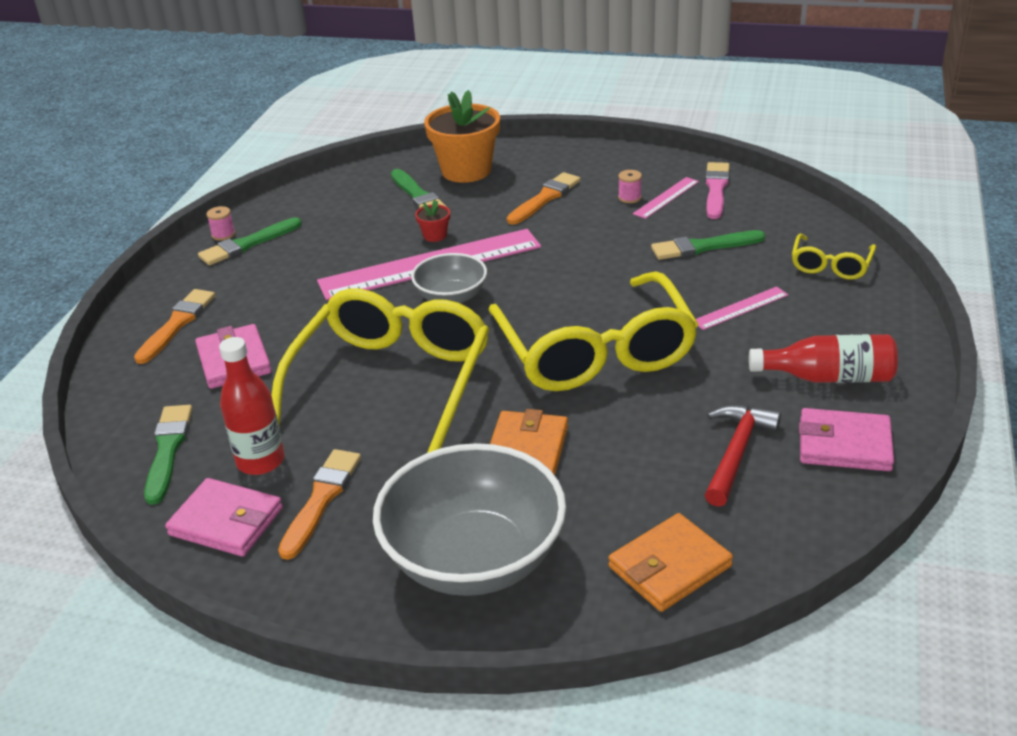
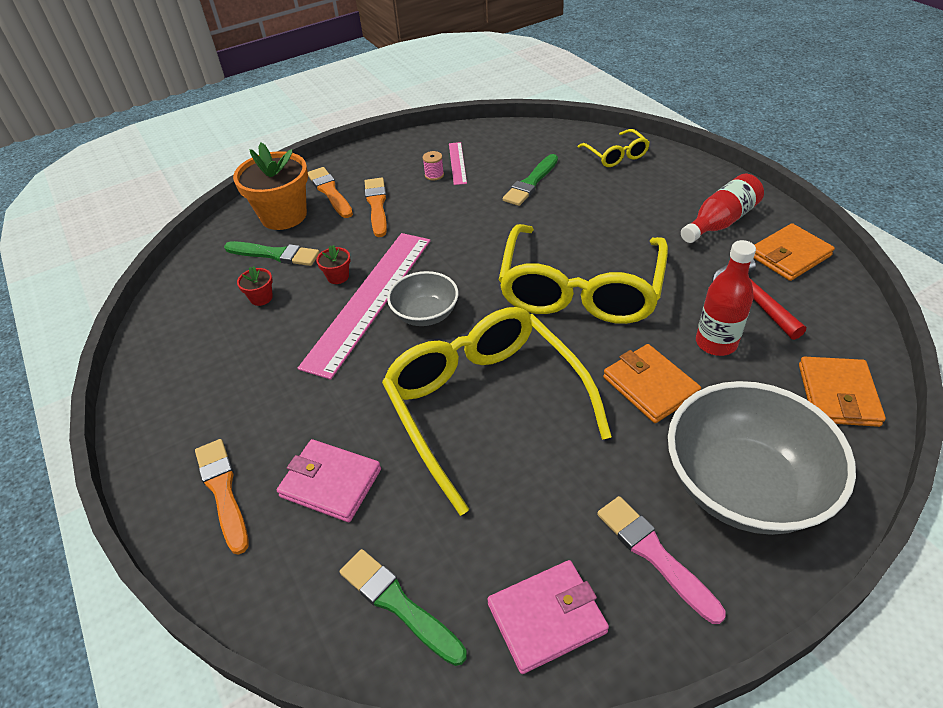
camera: 45 degrees left, 10 degrees up
(223, 234) = (140, 385): pink spool -> none
(247, 244) = (180, 378): green brush -> none
(260, 461) = (491, 545): red bottle -> red bottle (716, 343)
(321, 499) = (584, 534): orange brush -> orange brush (330, 192)
(365, 221) = (261, 298): none -> red flower pot
(595, 352) = (580, 290): yellow glasses -> yellow glasses turned 75 degrees clockwise
(716, 189) = (479, 142): pink brush -> pink brush (654, 554)
(740, 308) = (612, 209): pink ruler -> none
(844, 444) = (789, 255): pink wallet -> orange wallet

